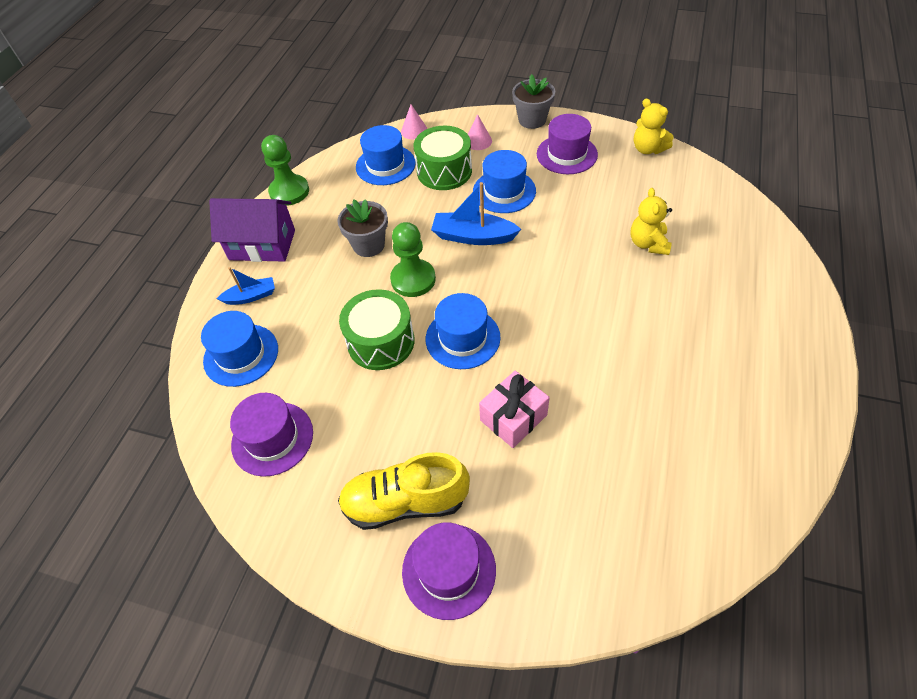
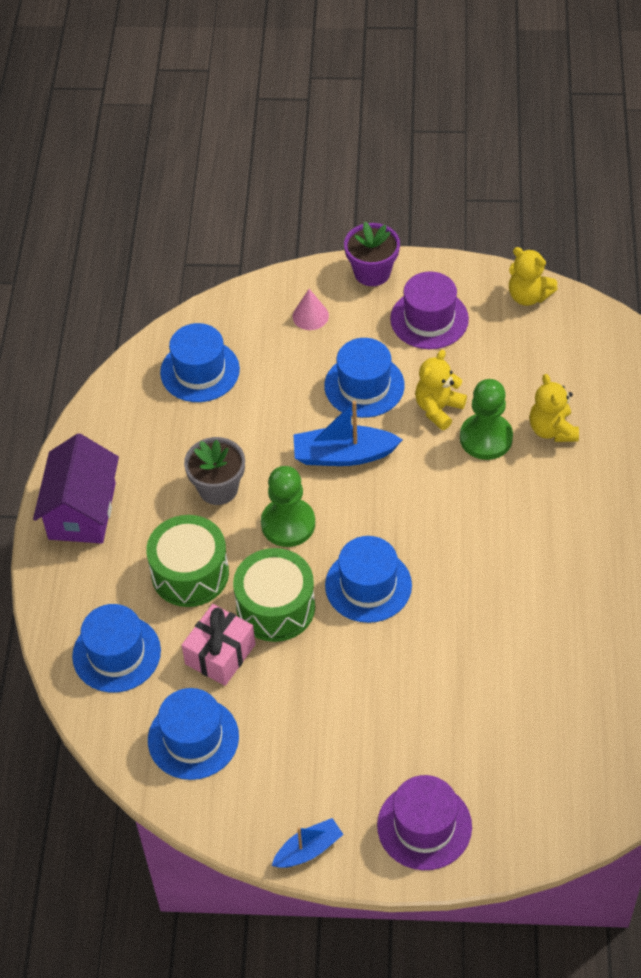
camera: 15 degrees left, 0 degrees up
(251, 296) = (97, 581): blue boat -> blue boat (308, 850)
(262, 245) = (82, 511): purple house -> purple house turned 75 degrees counterclockwise
(272, 438) = (193, 738): purple hat -> blue hat
(289, 191) = (86, 430): green pawn -> green pawn (486, 438)
(405, 502) = (360, 772): yellow shoe -> none
(414, 131) = (220, 312): pink cone -> none
(444, 171) = (280, 368): green drum -> green drum (190, 573)
(513, 417) = (448, 664): pink gift -> pink gift (220, 654)
(532, 120) = (372, 272): grey flower pot -> purple flower pot
(558, 215) = (438, 409): none -> yellow teddy bear

